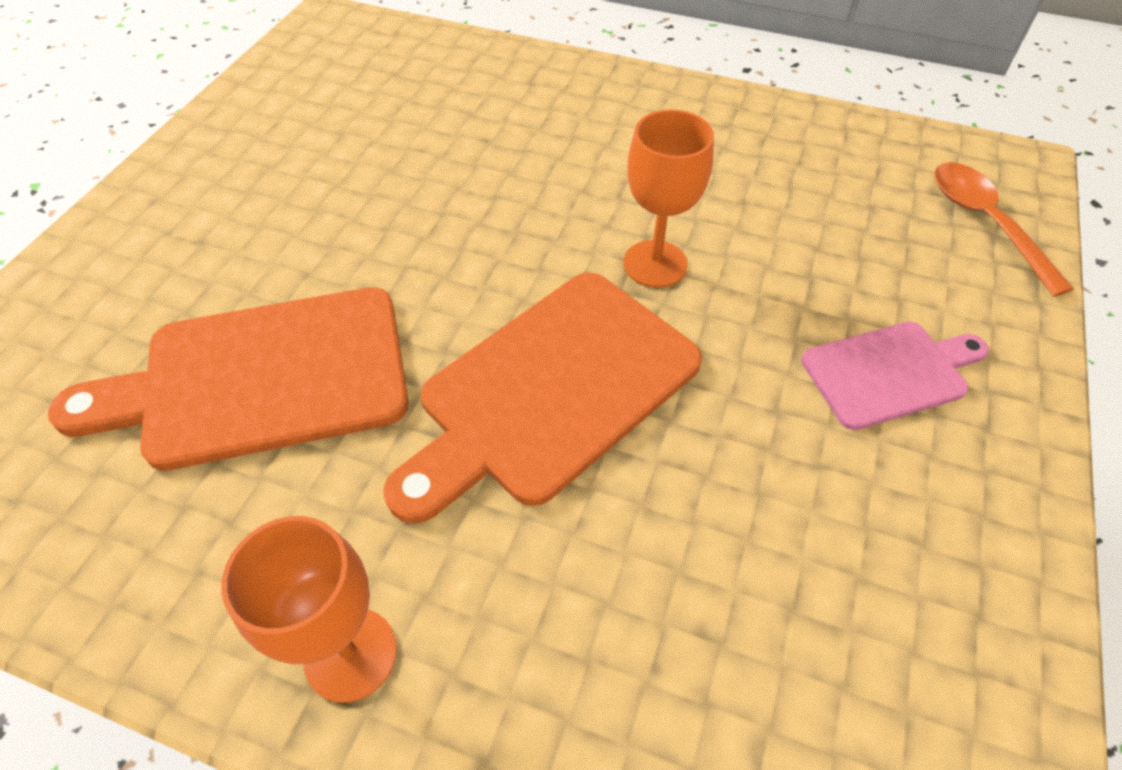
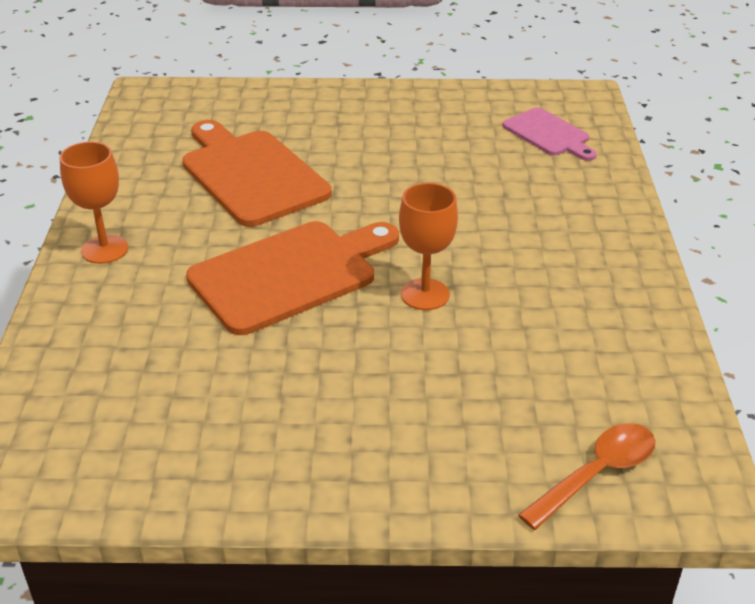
camera: 70 degrees right, 15 degrees down
(552, 390) = (290, 274): orange cutting board -> orange cutting board turned 120 degrees clockwise
(889, 372) = (380, 423): pink cutting board -> pink cutting board (549, 134)

